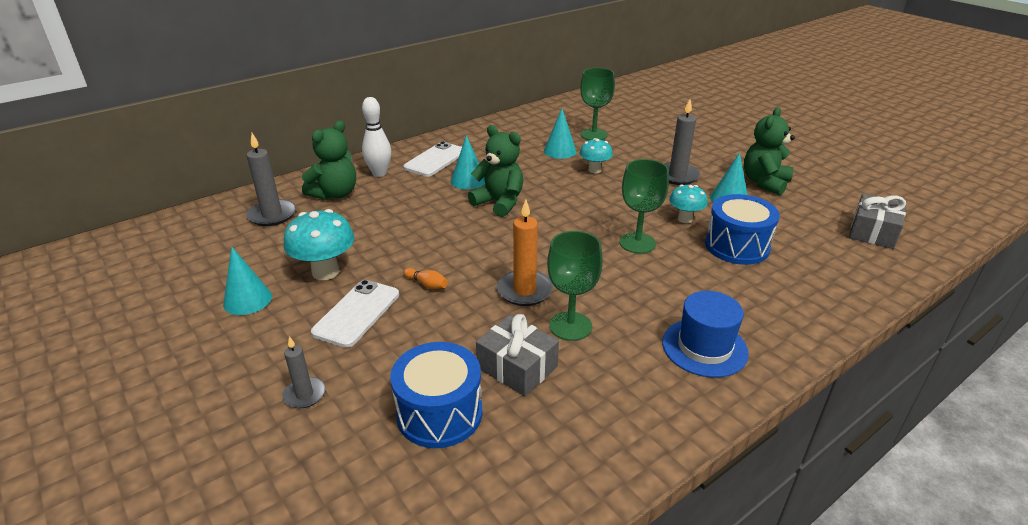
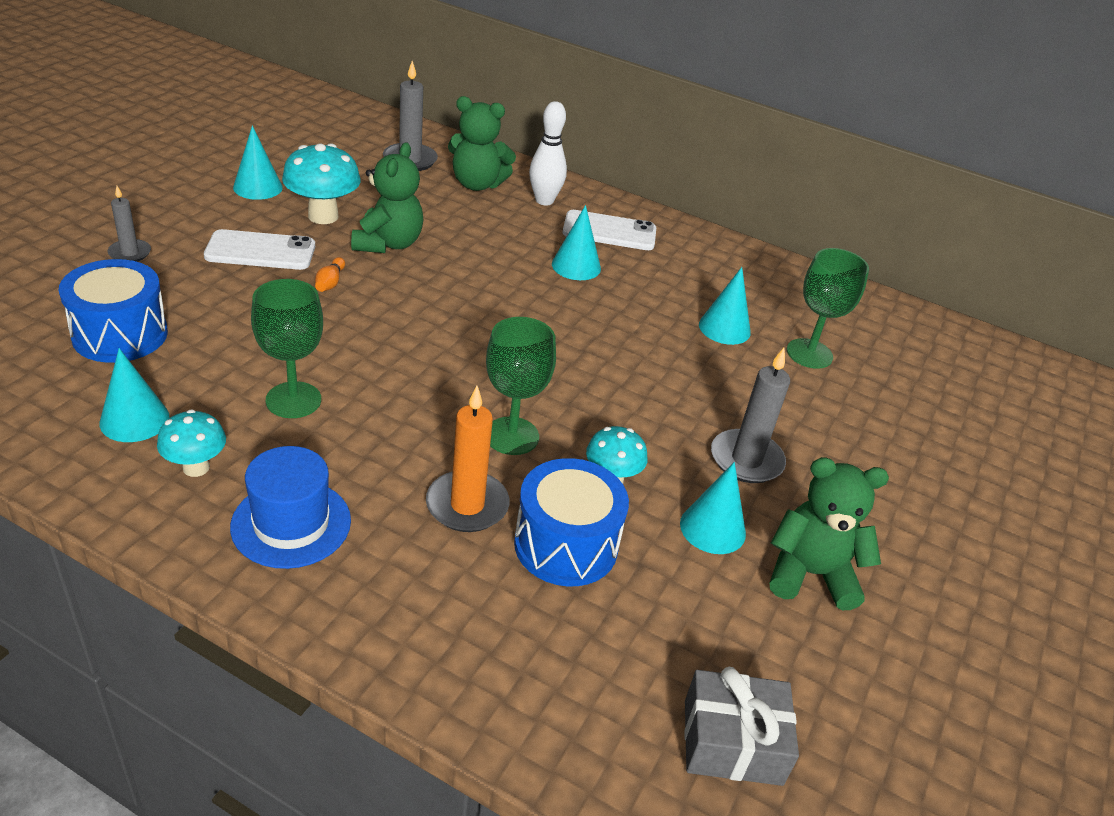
camera: 60 degrees right, 5 degrees up
(499, 203) = (538, 300): green teddy bear -> green teddy bear (388, 244)
(517, 367) = (205, 372): grey gift -> none
(524, 290) = (350, 353): orange candle -> orange candle (467, 505)
(566, 415) = (134, 420): none -> turquoise cone
(594, 170) = (693, 369): turquoise mushroom -> turquoise mushroom (196, 467)

